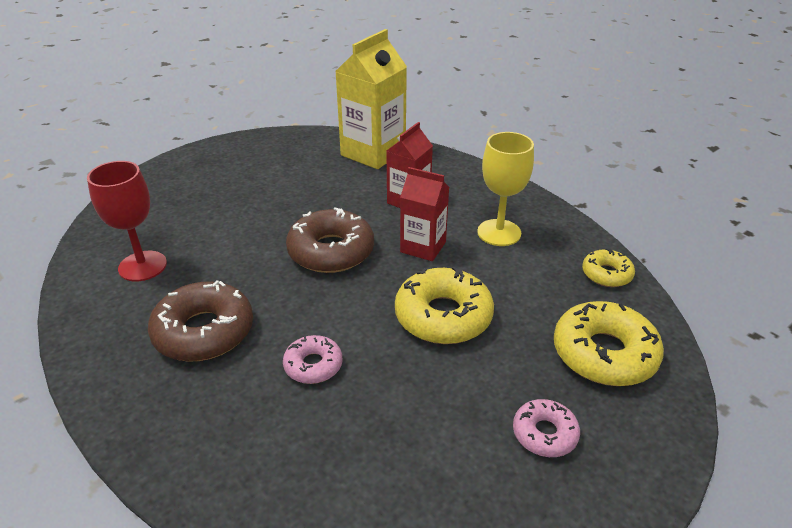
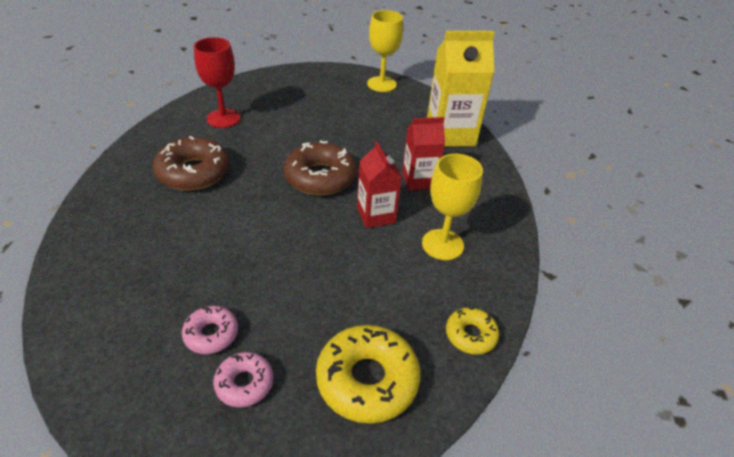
camera: 45 degrees right, 5 degrees up
(249, 146) = (381, 84): none -> yellow goblet
(313, 365) = (207, 231): pink donut -> pink donut (211, 334)
(443, 316) = (313, 265): yellow donut -> none

